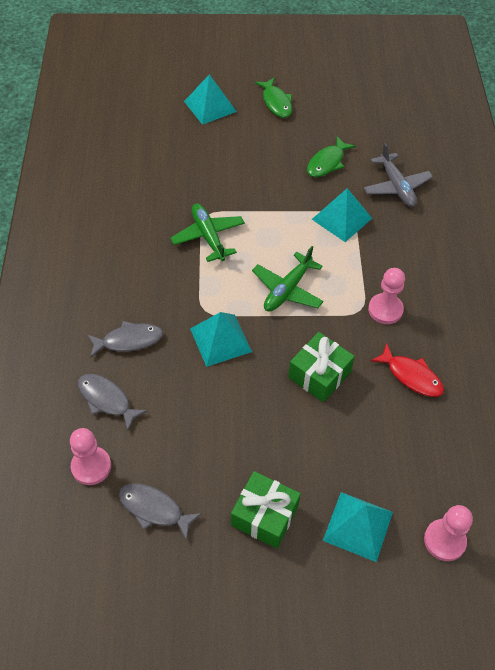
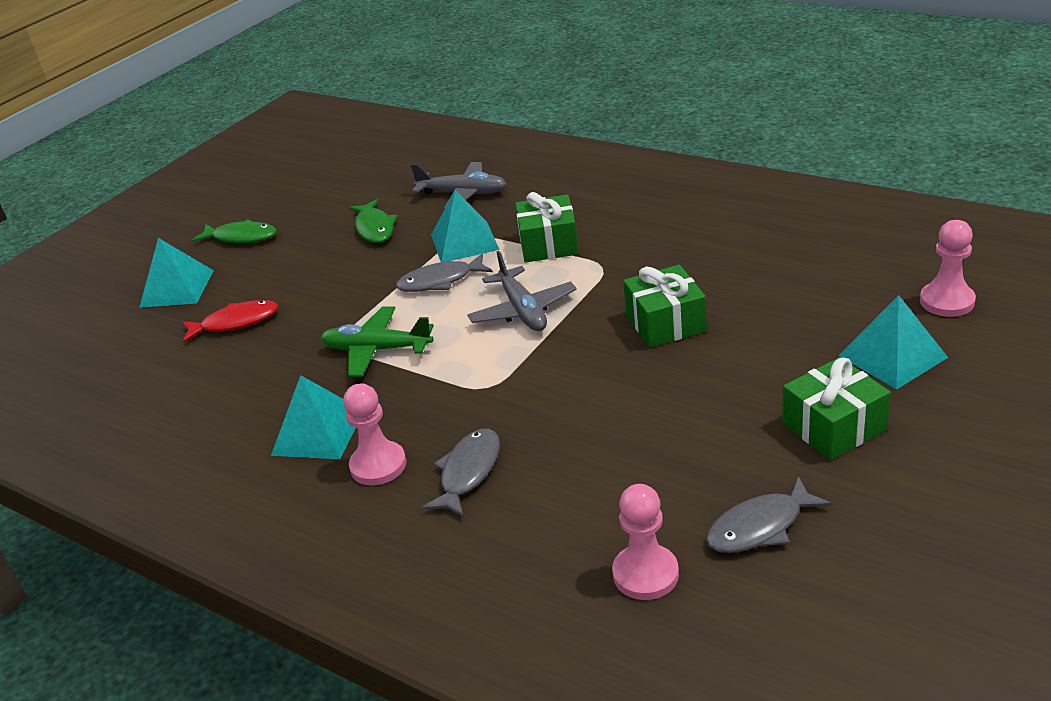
camera: 50 degrees left, 20 degrees down
(107, 400) = (547, 524): grey fish -> grey fish (440, 281)
(220, 340) = (545, 386): turquoise pyramid -> turquoise pyramid (318, 432)
(287, 290) = (523, 310): green plane -> grey plane
(367, 266) = (548, 244): none -> green gift
(385, 310) = (619, 250): pink pawn -> pink pawn (378, 465)
(411, 376) = (721, 259): red fish -> red fish (235, 322)

